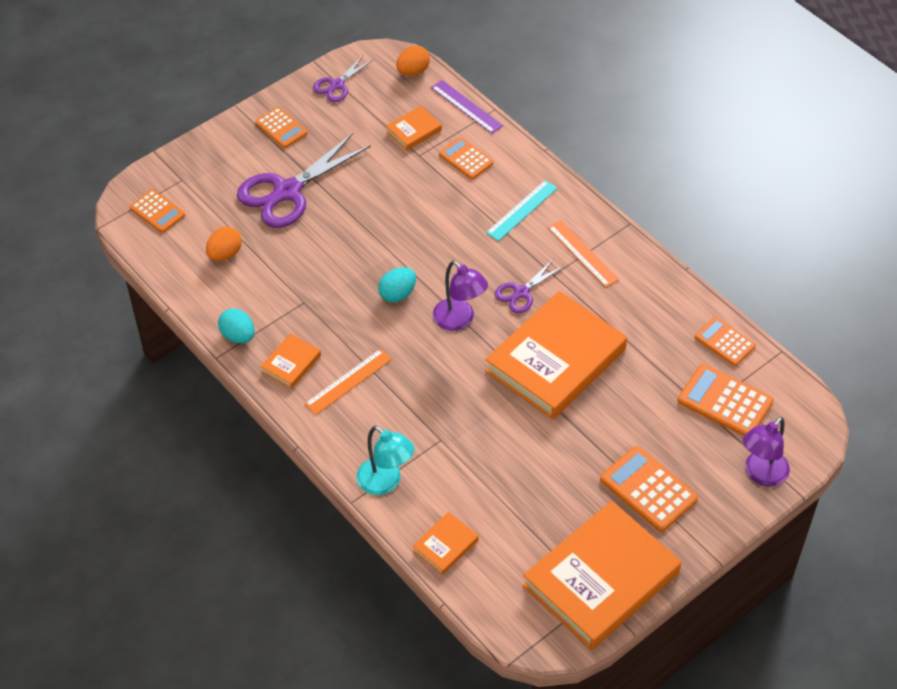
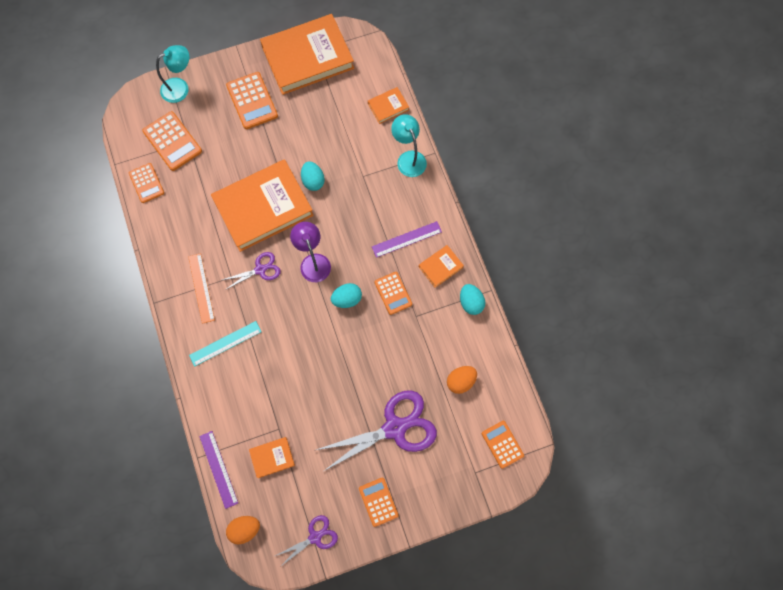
camera: 160 degrees left, 20 degrees up
(348, 381) = (406, 239): orange ruler -> purple ruler
(465, 159) = (244, 411): orange calculator -> orange calculator (393, 293)
(506, 412) = (313, 181): none -> turquoise egg
(761, 474) = (180, 87): purple lamp -> turquoise lamp

